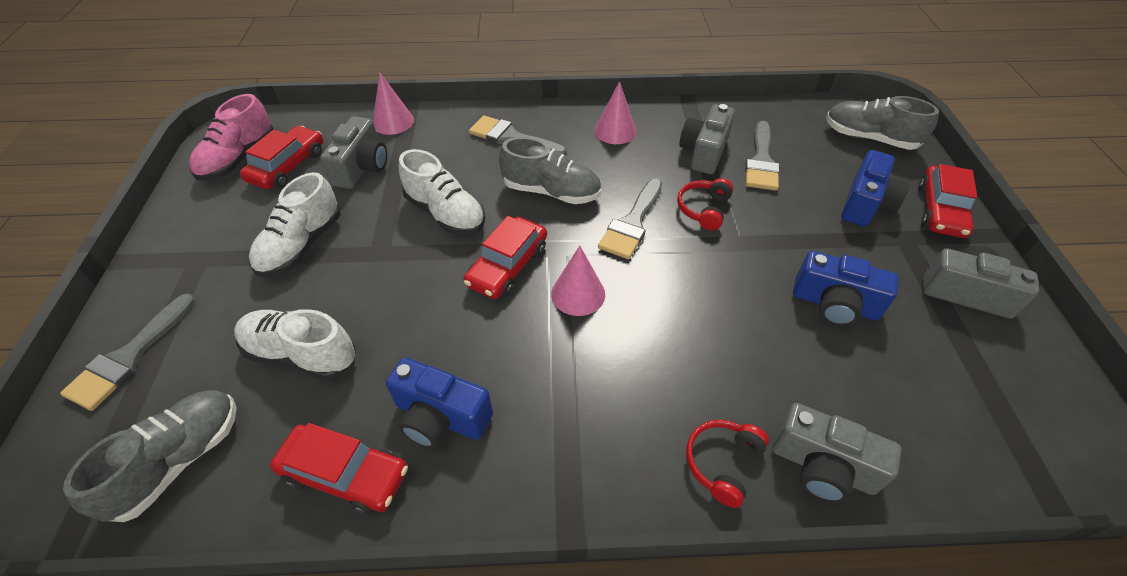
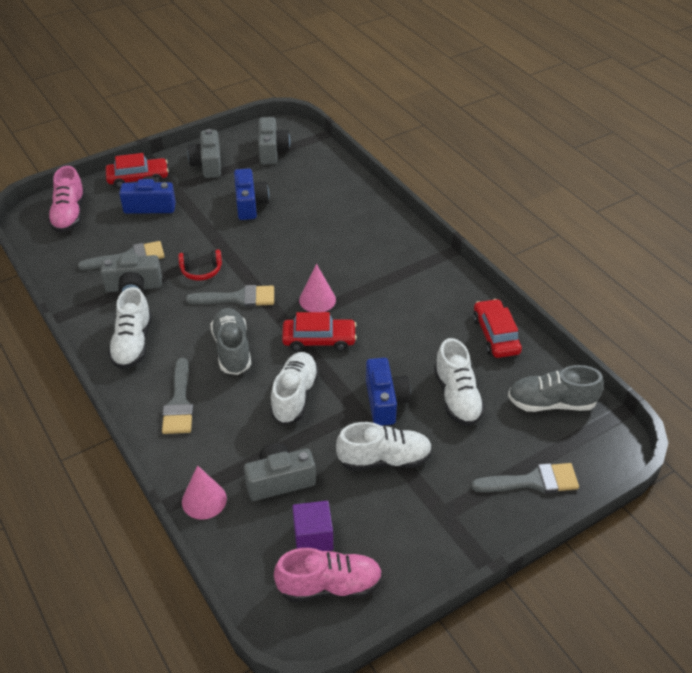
camera: 120 degrees left, 5 degrees down
(288, 166) = (313, 537): red car -> purple cube
(440, 417) = (439, 317): blue camera -> blue camera (385, 401)
(615, 131) = (133, 343): pink cone -> white shoe
(723, 463) = (378, 219): red headphones -> none
(822, 466) = (355, 192): grey camera -> grey camera (272, 151)
(869, 138) = (69, 215): grey shoe -> pink shoe

